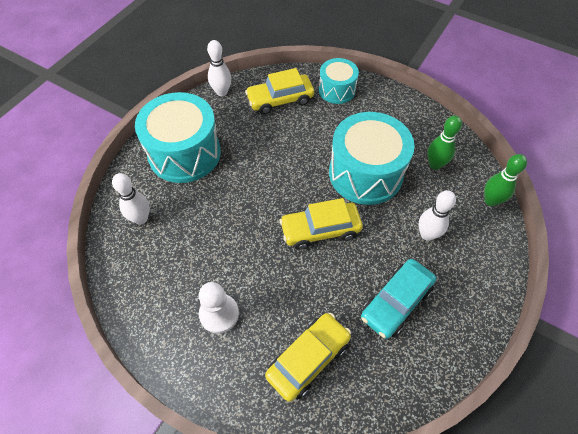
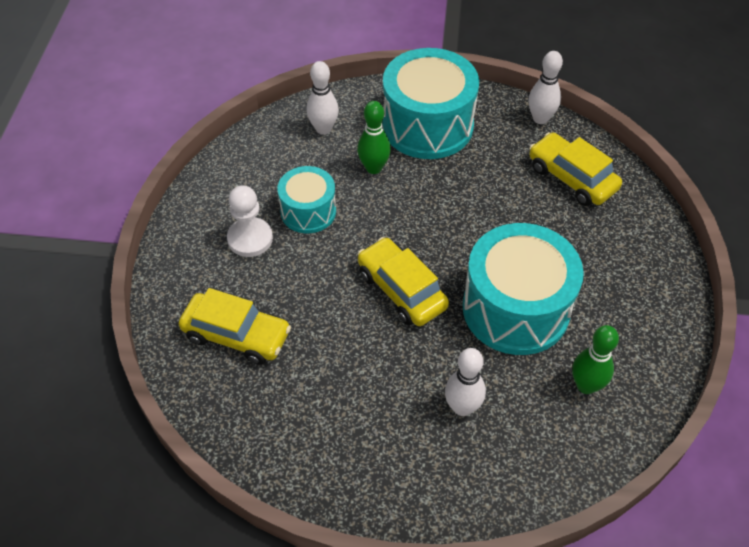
camera: 65 degrees right, 5 degrees down
(337, 90) = (636, 230): turquoise drum -> turquoise drum (308, 211)
(396, 302) = (345, 399): turquoise car -> none
(490, 200) = (568, 474): green bowling pin -> green bowling pin (374, 168)

